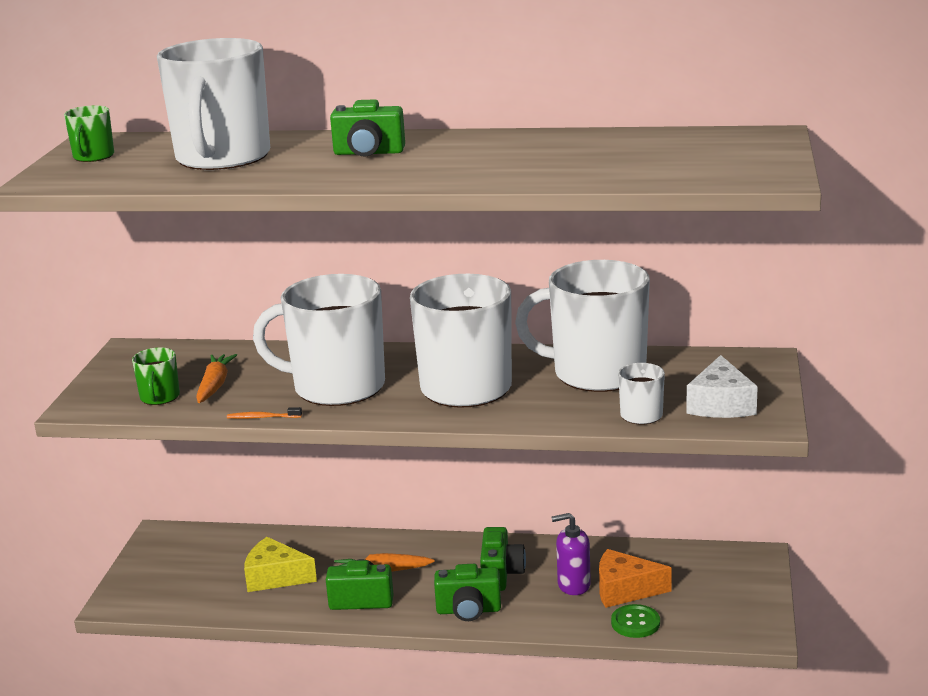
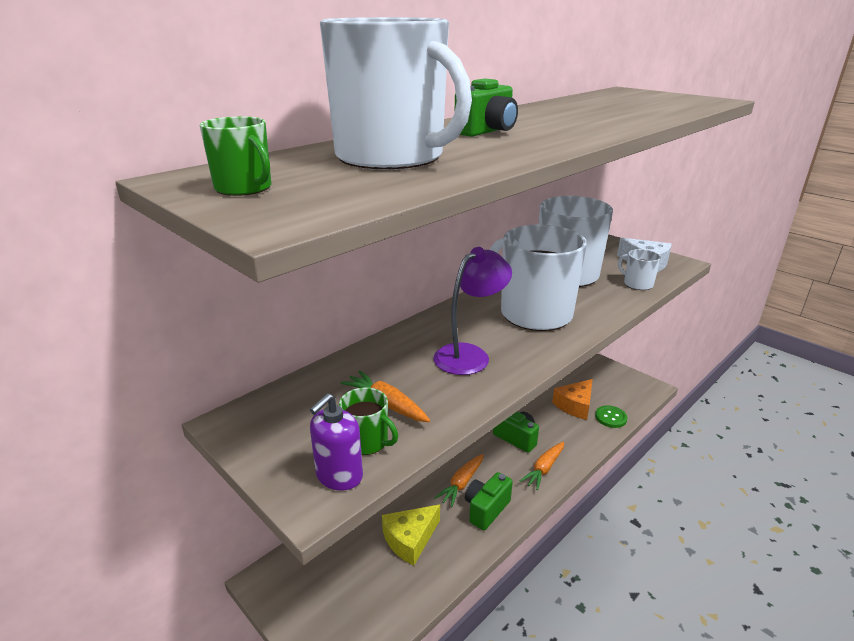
camera: 55 degrees left, 5 degrees up
(262, 417) = (483, 403): orange toothbrush -> none
(337, 387) = (469, 355): white mug -> purple lamp
(468, 610) = (544, 469): green camera -> orange carrot
(573, 585) = (554, 419): purple soap dispenser -> purple soap dispenser (339, 476)

